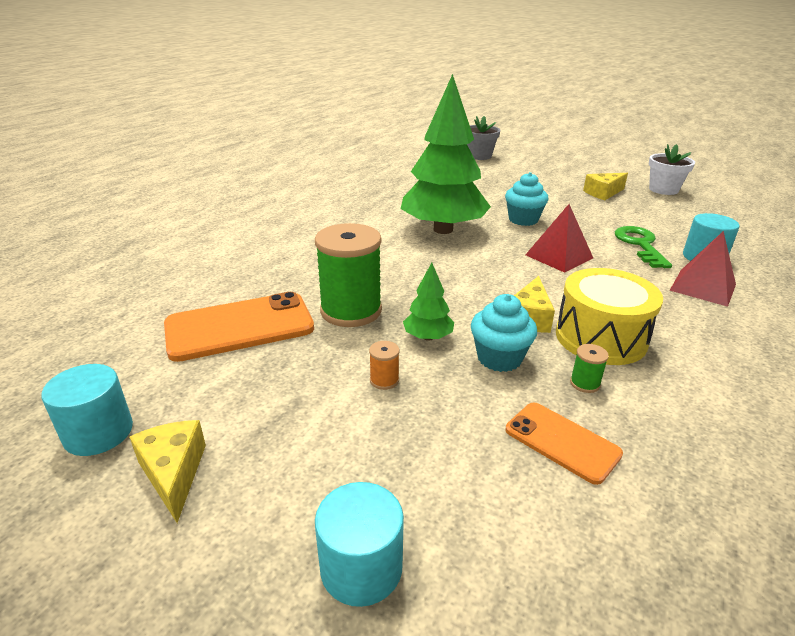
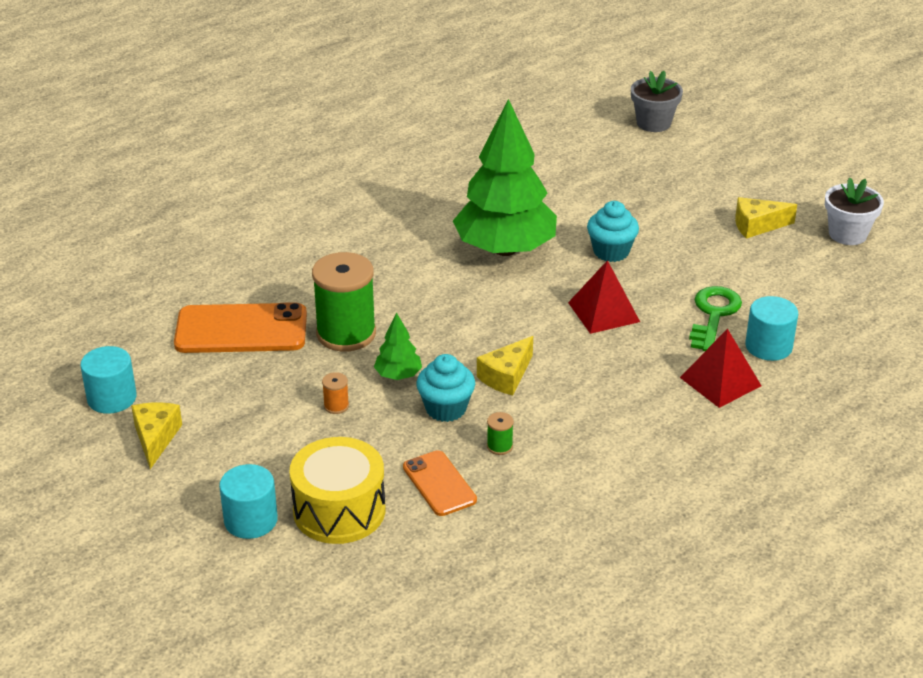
camera: 20 degrees right, 5 degrees up
(600, 337) = (555, 410): yellow drum -> yellow drum (339, 510)

